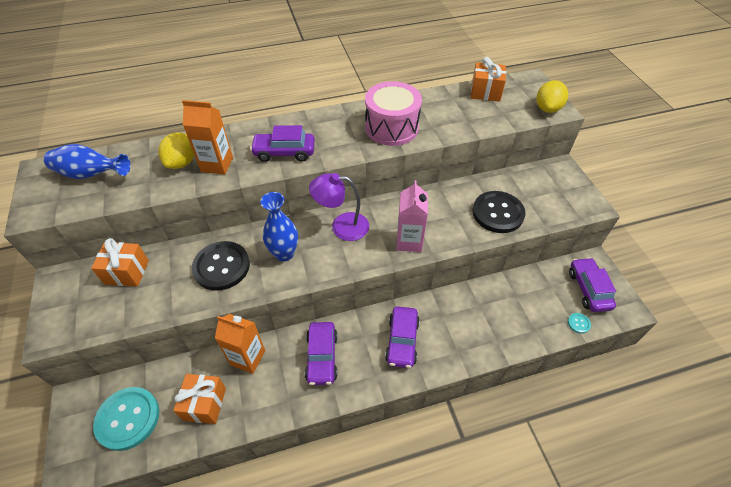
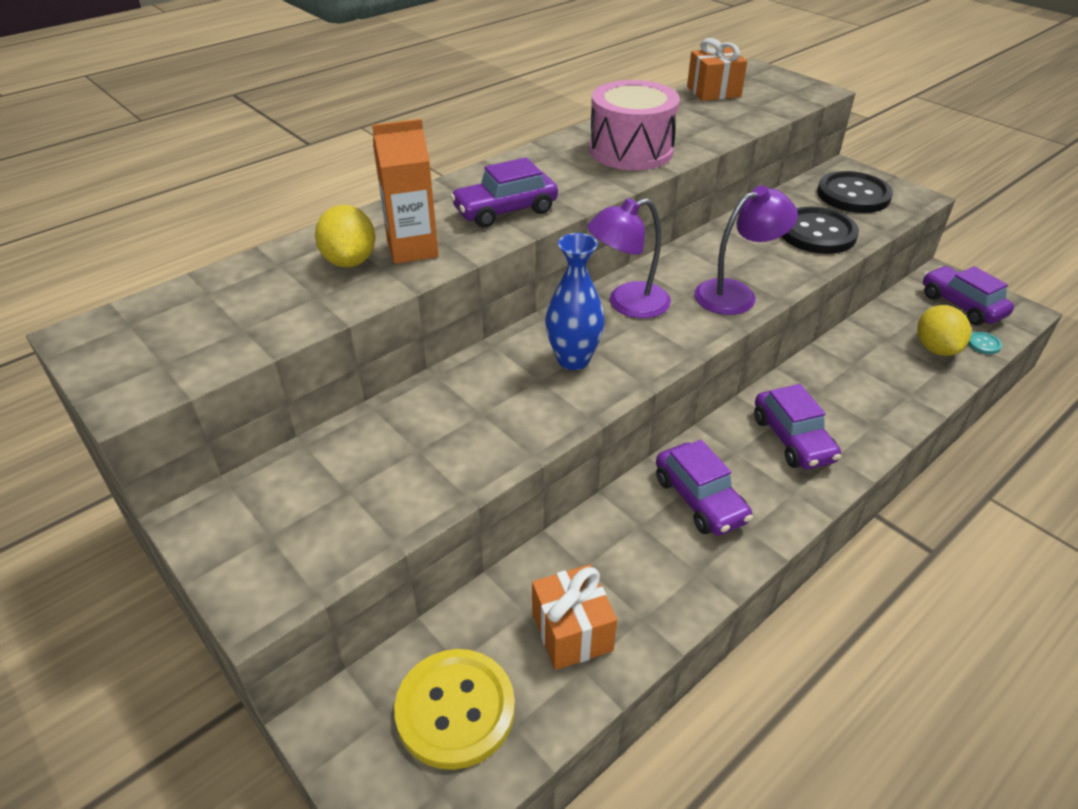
camera: 25 degrees left, 10 degrees down
(91, 174) = (196, 316): blue vase -> none
(127, 272) = (328, 465): orange gift -> none
(128, 419) = (455, 709): turquoise button -> yellow button
(221, 267) = (489, 406): black button -> black button (853, 195)
(248, 358) = (588, 543): orange carton -> none
(409, 241) = (736, 294): pink carton -> purple lamp
(547, 108) = (805, 92): yellow lemon -> yellow lemon (935, 348)

